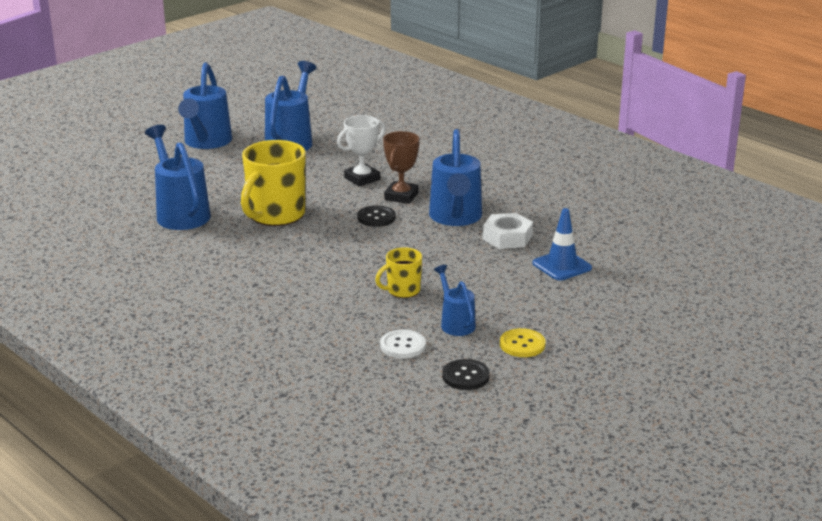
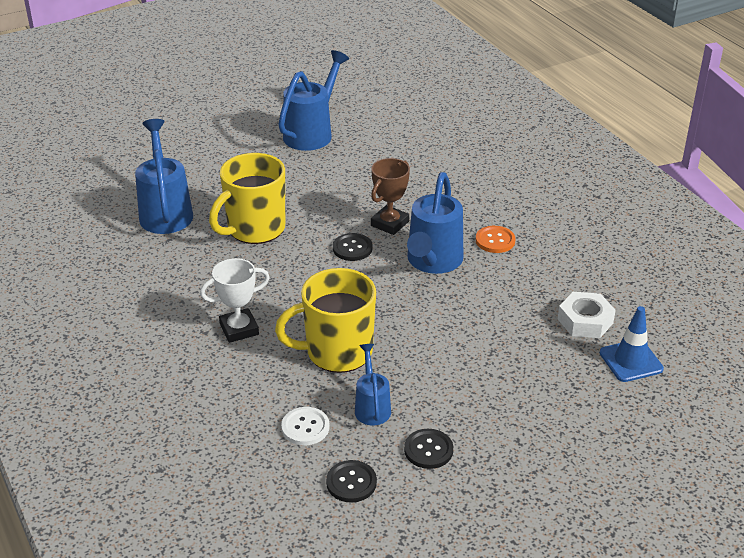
camera: 15 degrees right, 10 degrees up
(206, 142) = (229, 123): blue watering can -> none
(362, 179) = (360, 194): white trophy -> white trophy (239, 329)
(402, 291) = (337, 352): yellow mug -> yellow mug, size x1.91
(503, 196) = (495, 240): none -> orange button
(507, 237) = (475, 298): white nut -> white nut (585, 321)
(522, 344) = (428, 450): yellow button -> black button
(562, 266) = (516, 347): blue traffic cone -> blue traffic cone (631, 361)

